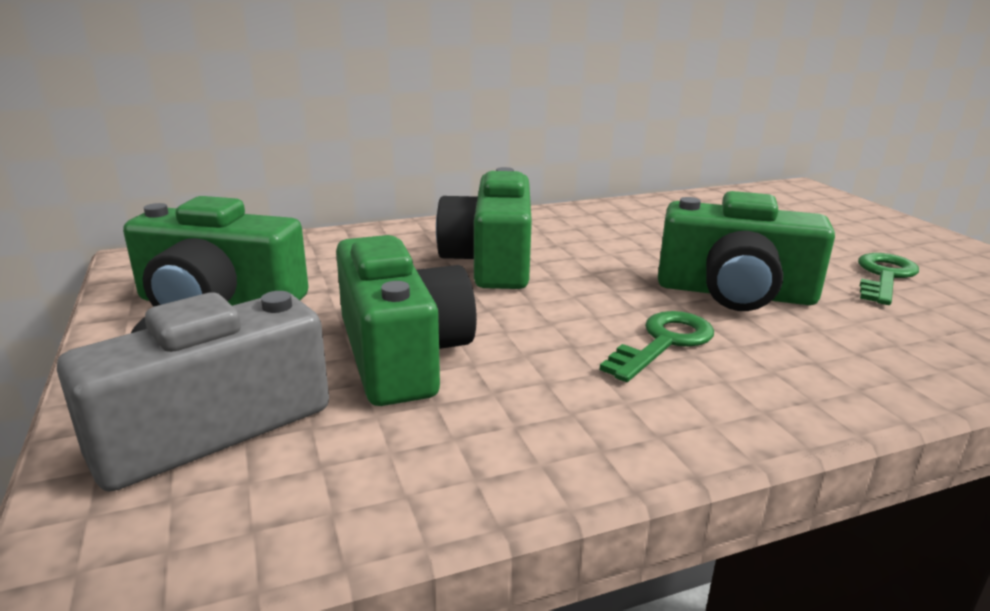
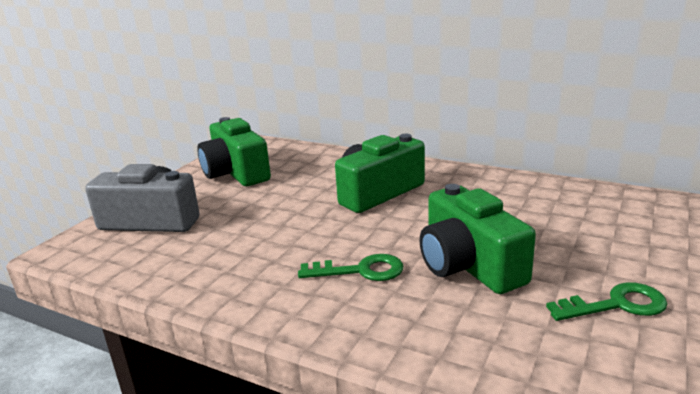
camera: 50 degrees right, 0 degrees up
(401, 354) = (249, 222): green camera -> none

